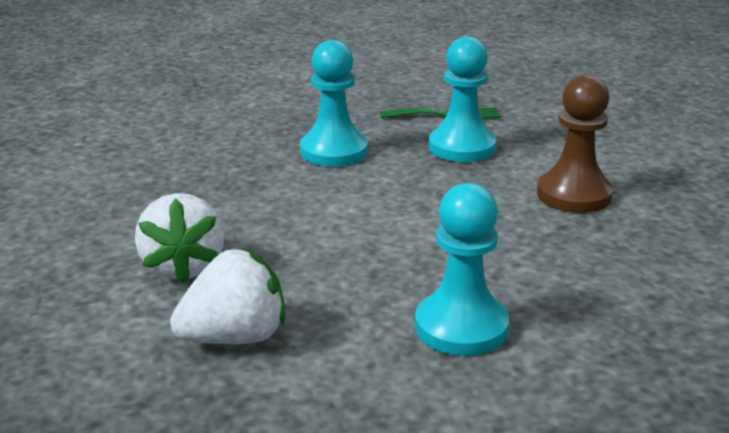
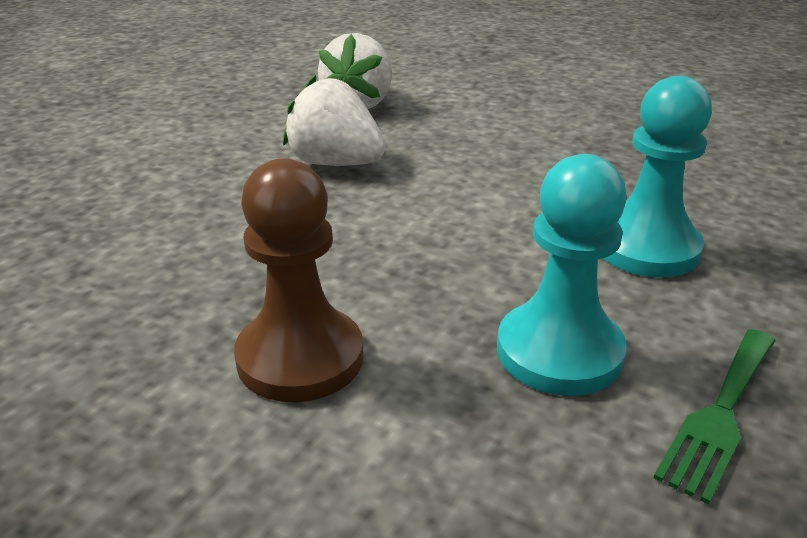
camera: 130 degrees right, 5 degrees up
(183, 267) = (475, 113): white strawberry -> white strawberry (335, 163)
(461, 327) = (229, 169): turquoise pawn -> none

